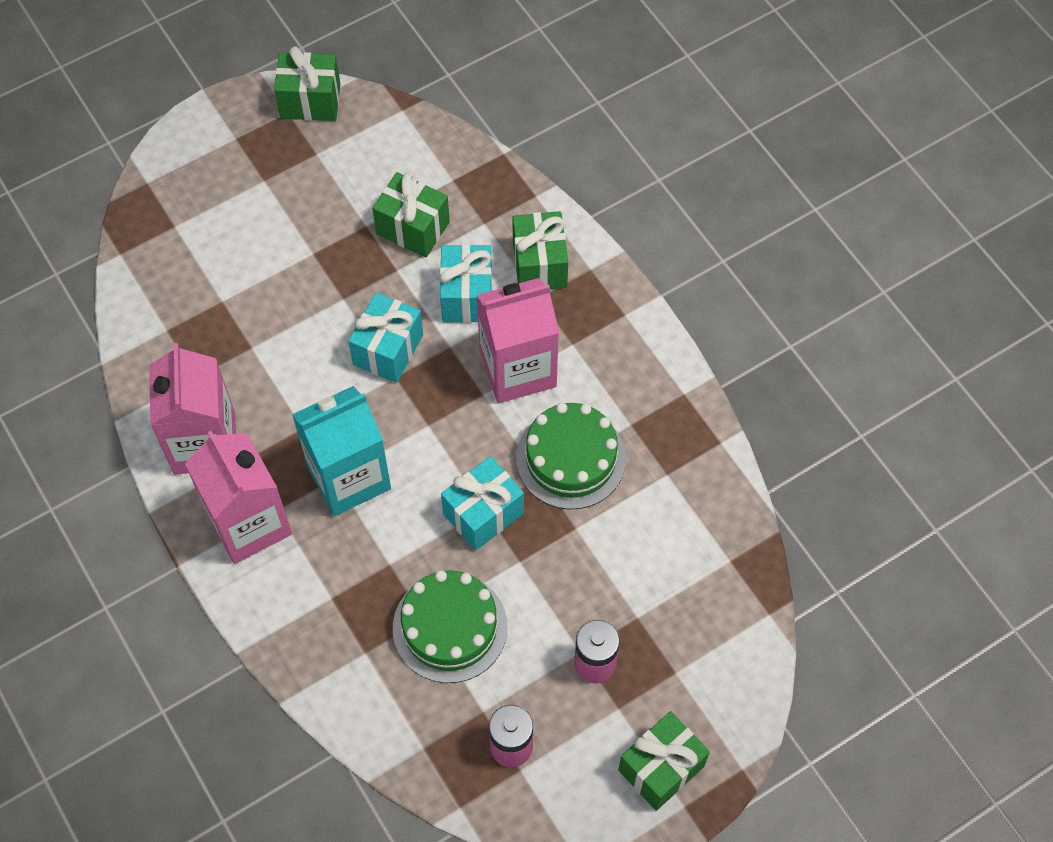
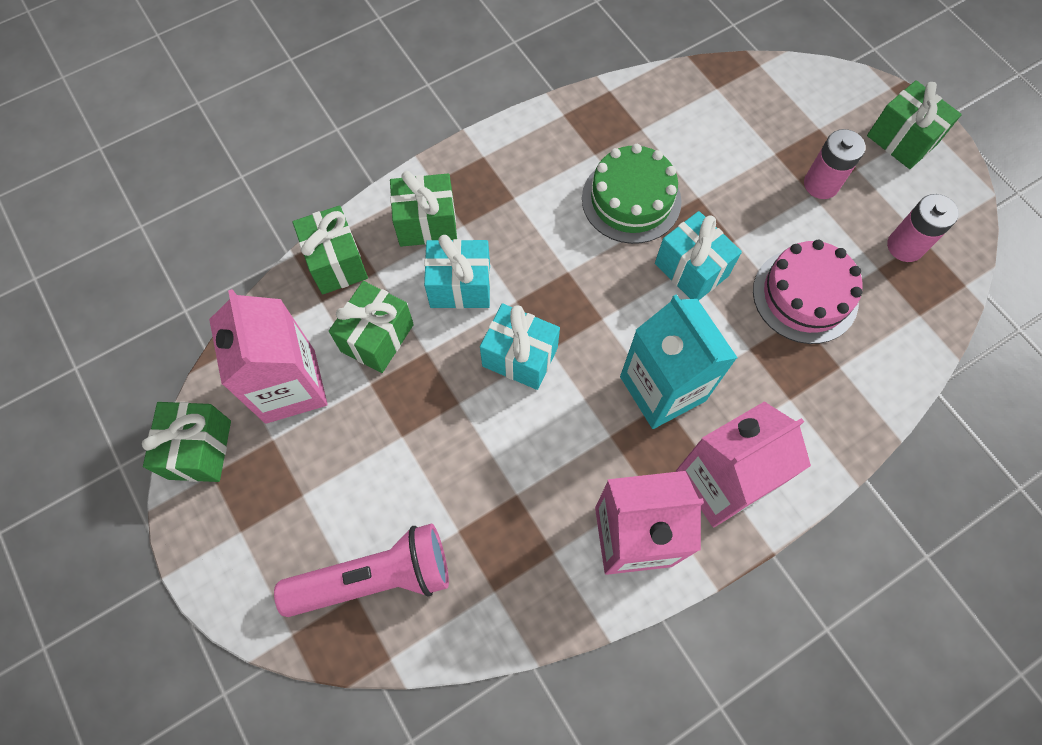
camera: 90 degrees left, 5 degrees up
(187, 239) = (375, 577): none -> pink flashlight
(450, 627) = (805, 295): green cake -> pink cake
(495, 189) = (336, 263): none -> green gift
(518, 369) = (540, 242): pink carton -> pink carton (290, 386)

